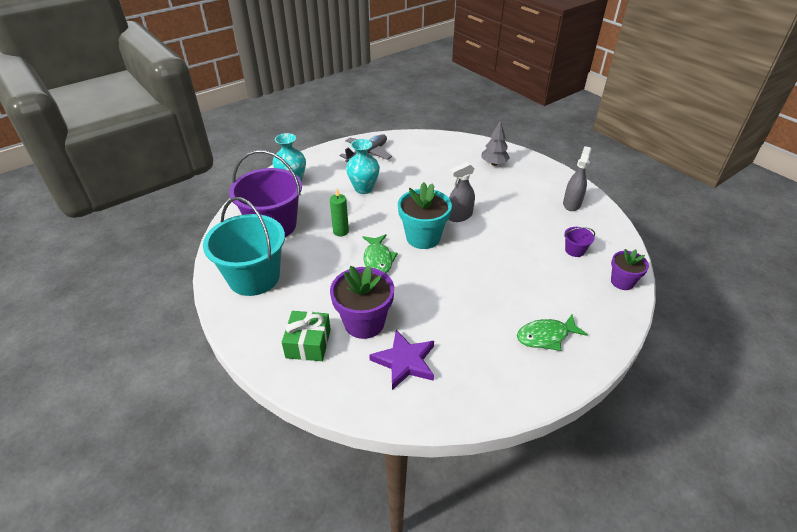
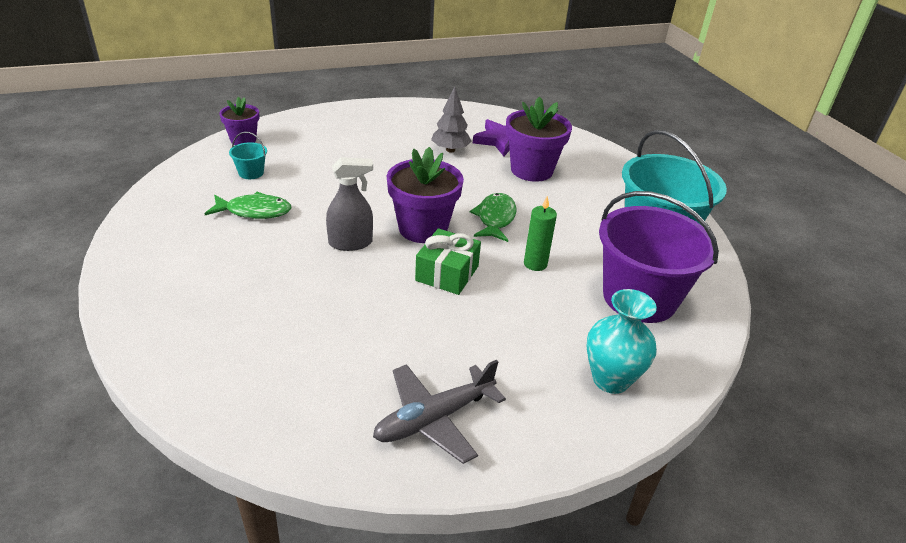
camera: 165 degrees left, 5 degrees down
(308, 343) = (590, 169): green gift -> green gift (447, 273)
(363, 188) = (475, 328): turquoise vase -> none
(423, 237) = (423, 229): turquoise flower pot -> purple flower pot
(494, 163) = (200, 319): grey tree -> grey tree (450, 150)
(546, 336) = (366, 127): green fish -> green fish (254, 211)
(571, 204) = (174, 219): grey spray bottle -> none
(574, 250) = (251, 173): purple bucket -> turquoise bucket

